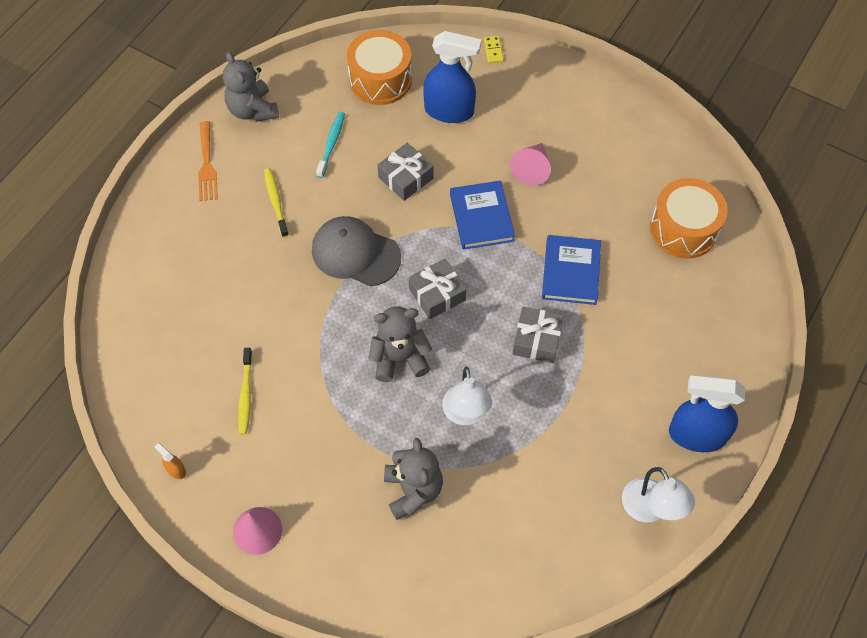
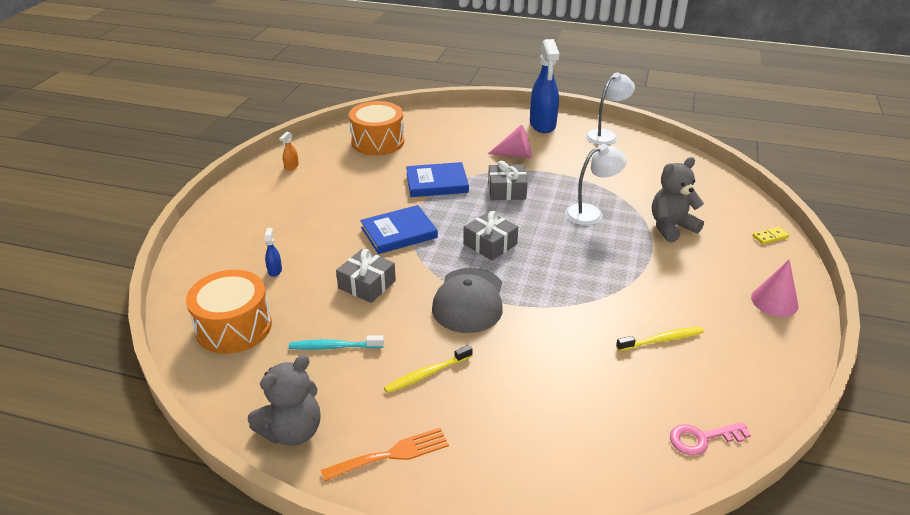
camera: 105 degrees left, 25 degrees down
(132, 374) = (702, 438): none -> pink key
(176, 470) = (770, 369): orange spray bottle -> orange spray bottle (291, 166)
(399, 358) = (563, 253): grey teddy bear -> none
(449, 111) = (275, 270): blue spray bottle -> blue spray bottle, size x0.40
(493, 50) = (190, 255): yellow domino -> yellow domino (770, 237)
(532, 169) = (337, 213): pink cone -> pink cone (515, 155)

